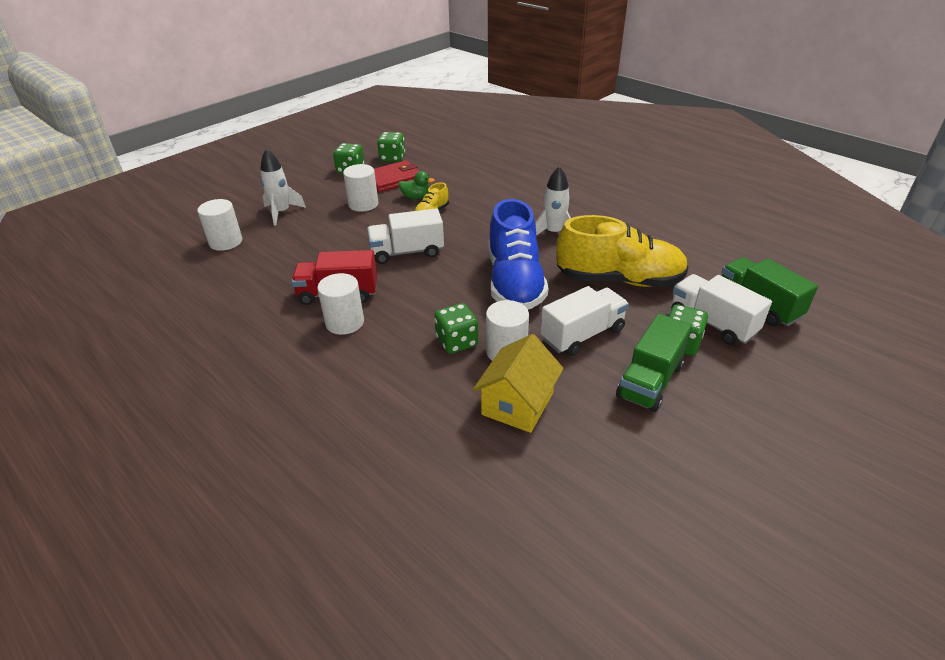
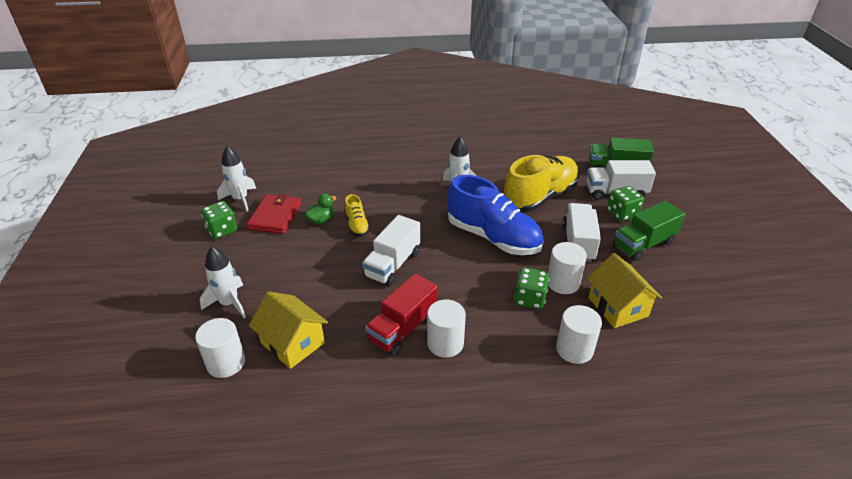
camera: 50 degrees left, 0 degrees up
(270, 256) = (293, 343): none -> yellow house
(363, 204) = (289, 251): white cylinder -> white cylinder (574, 349)
(392, 158) = (240, 199): green dice -> white rocket
(650, 381) = (643, 244): green truck -> green truck turned 75 degrees clockwise

